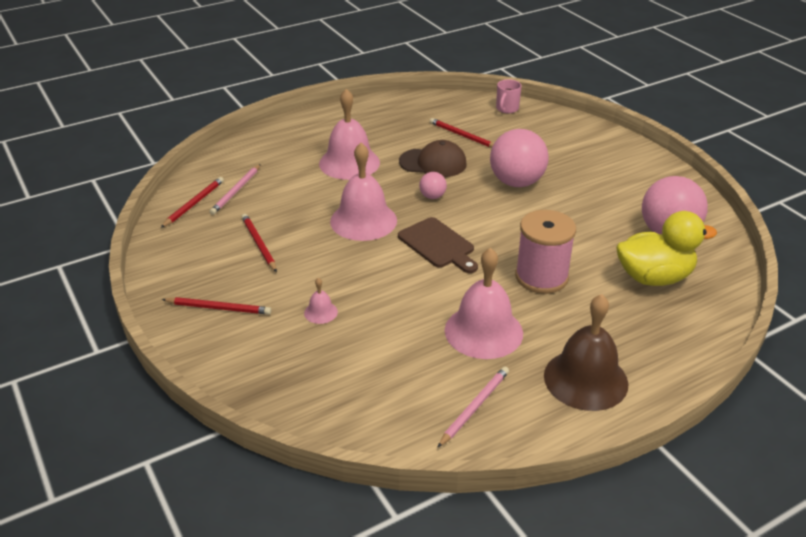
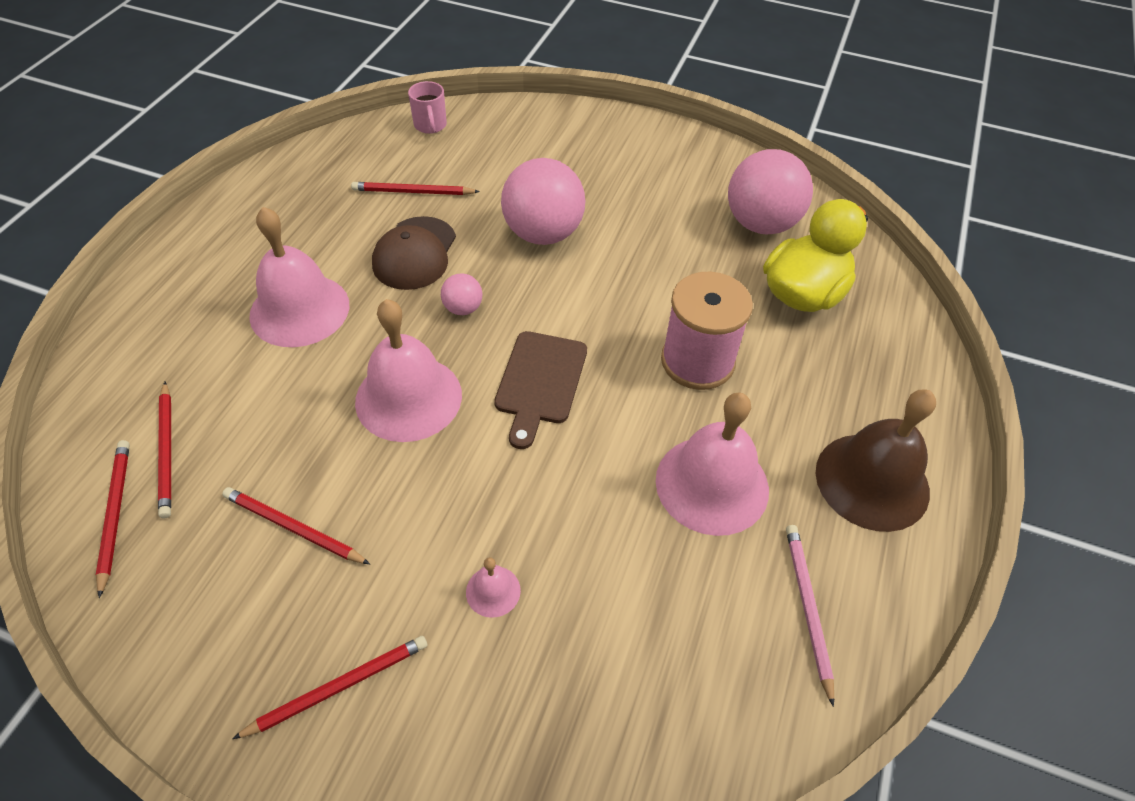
camera: 40 degrees left, 15 degrees up
(236, 191) = (167, 451): pink pencil -> red pencil
(433, 163) = (415, 253): brown cap -> brown cap turned 135 degrees clockwise
(438, 245) = (540, 382): brown cutting board -> brown cutting board turned 90 degrees clockwise

